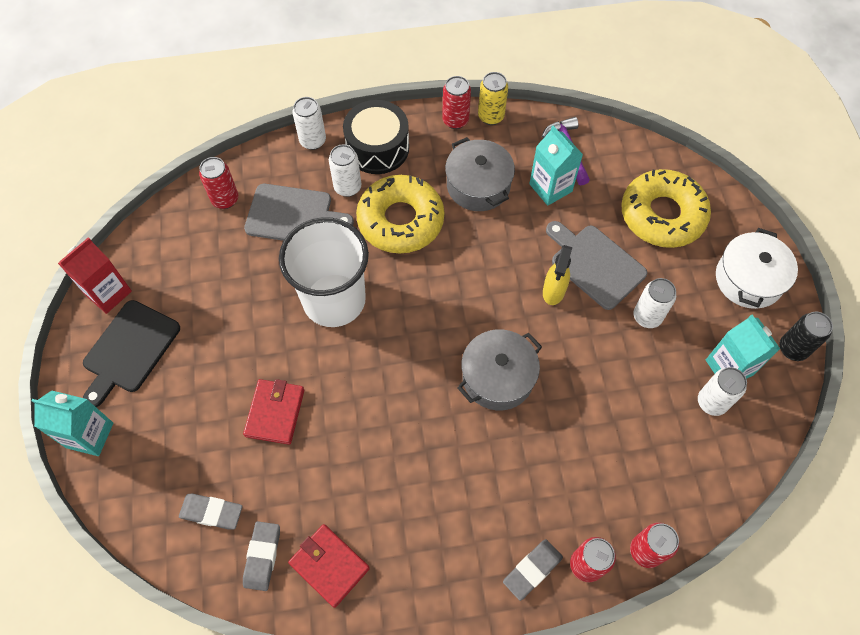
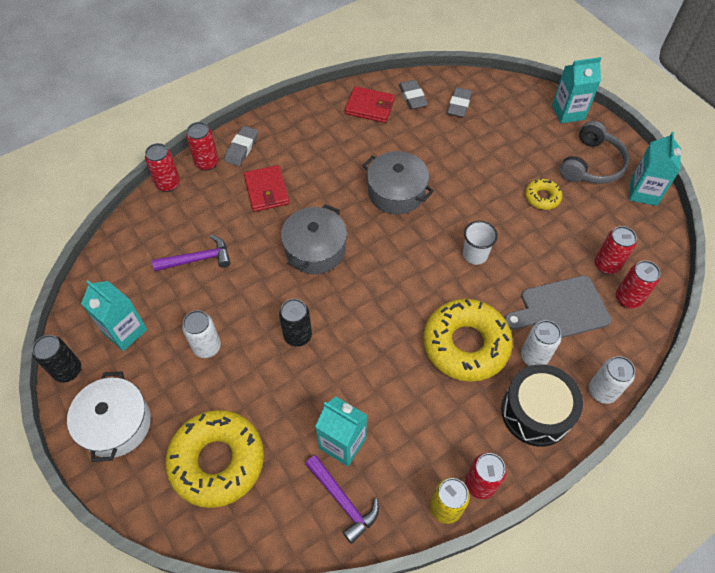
camera: 155 degrees right, 5 degrees down
(108, 293) = (643, 192): red carton -> turquoise carton
(129, 350) = (592, 164): black cutting board -> grey headphones
(211, 512) = (459, 105): grey eraser -> grey eraser turned 60 degrees counterclockwise
(216, 236) = (606, 265): none -> red can
(217, 334) = (542, 197): none -> yellow donut
(275, 413) = (461, 167): red wallet -> red wallet (266, 190)
(334, 300) = (475, 254): white cup -> white cup, size x0.45
(478, 185) = (415, 413): grey pot -> grey pot (396, 192)
(553, 291) = (298, 336): yellow spray bottle -> black can
(595, 264) = (269, 377): grey cutting board -> none
(633, 421) = (198, 259): none -> purple hammer
(711, 402) = (136, 297): white can -> none

